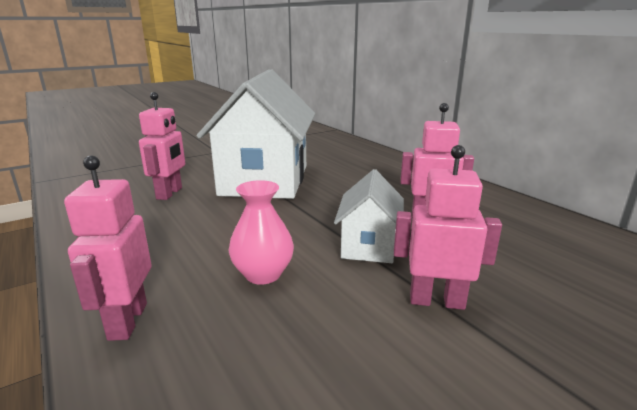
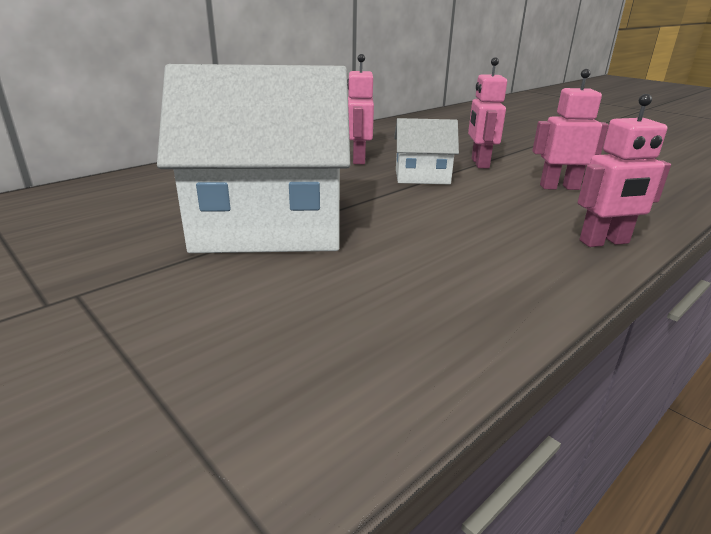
camera: 100 degrees left, 5 degrees up
(170, 193) = (338, 290): pink robot -> pink robot (559, 187)
(263, 274) = (496, 206): pink vase -> none

